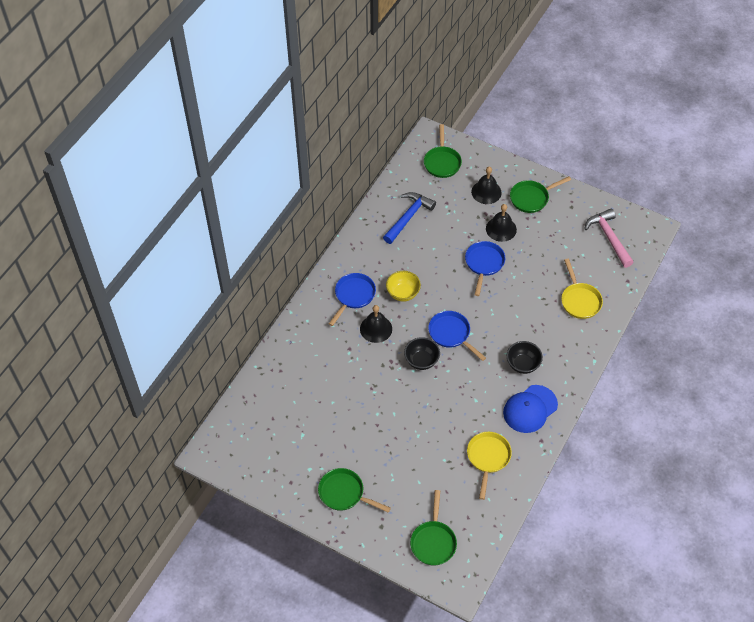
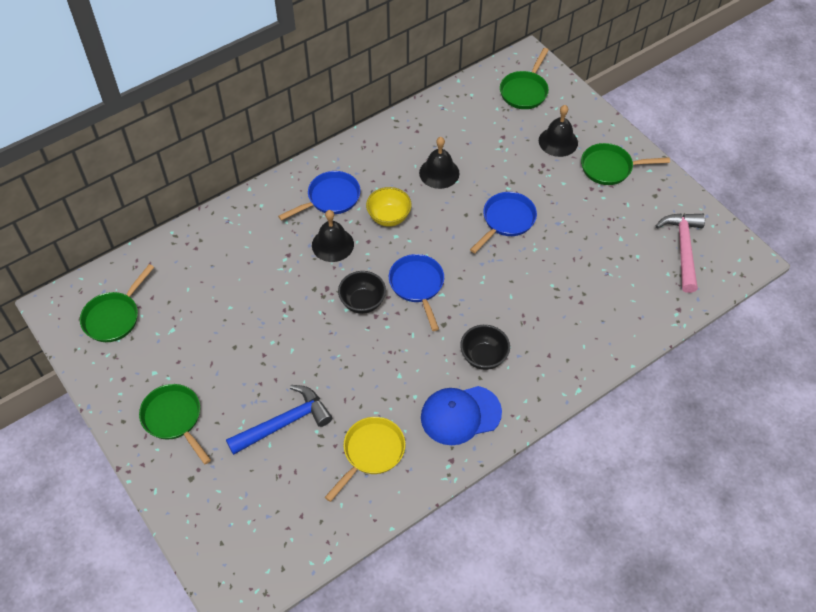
camera: 25 degrees right, 0 degrees up
(408, 217) = (448, 136): blue hammer -> blue hammer (284, 423)
(433, 542) = (240, 526): green pan -> green pan (114, 317)
(501, 229) = (551, 189): black bell -> black bell (439, 173)
(580, 300) = (602, 309): yellow pan -> none

